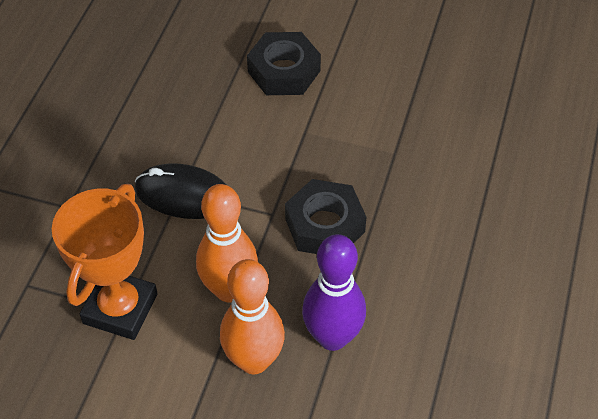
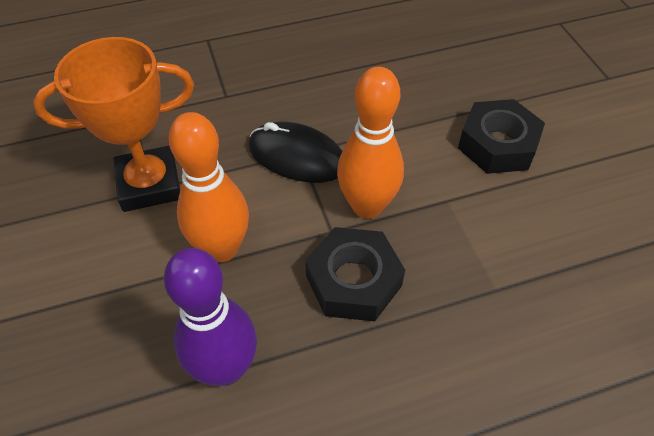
camera: 55 degrees right, 0 degrees up
(183, 195) = (297, 157): black mouse -> black mouse turned 45 degrees counterclockwise
(254, 360) = (156, 315): orange bowling pin -> orange bowling pin (367, 206)

